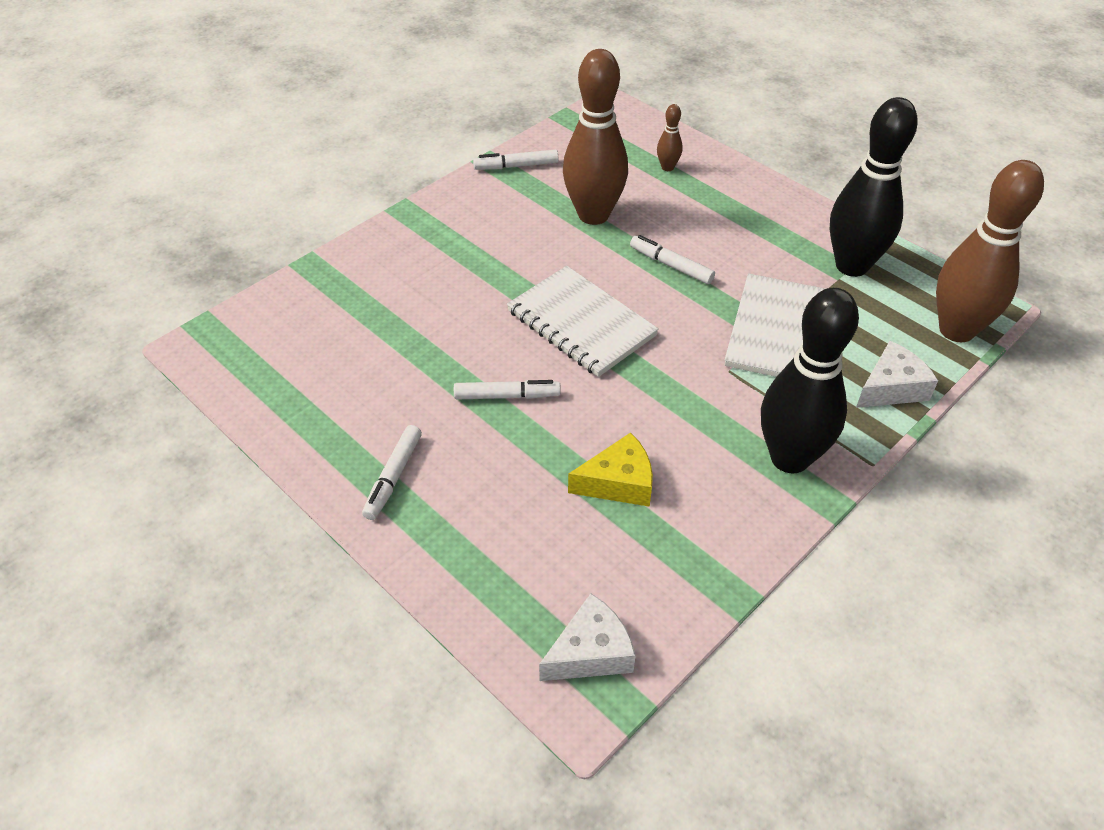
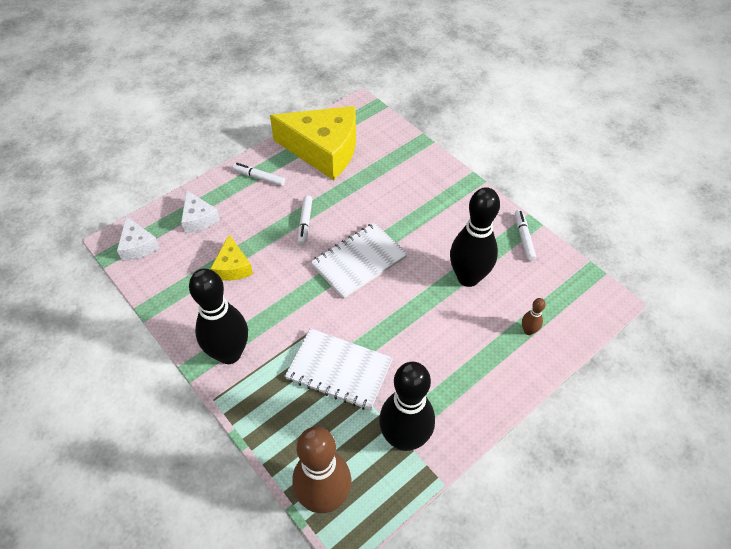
camera: 95 degrees right, 5 degrees up
(323, 388) = (323, 150): none -> yellow cheese
(593, 215) = (468, 277): brown bowling pin -> black bowling pin
(671, 265) = (411, 317): white marker -> none
(891, 388) = (274, 430): white cheese -> white cheese (198, 219)

